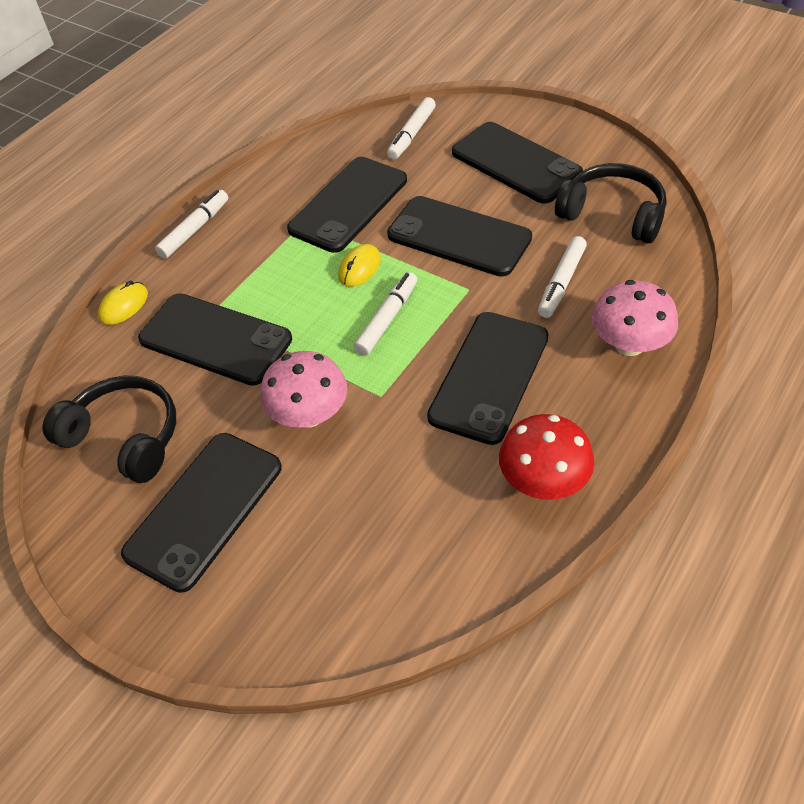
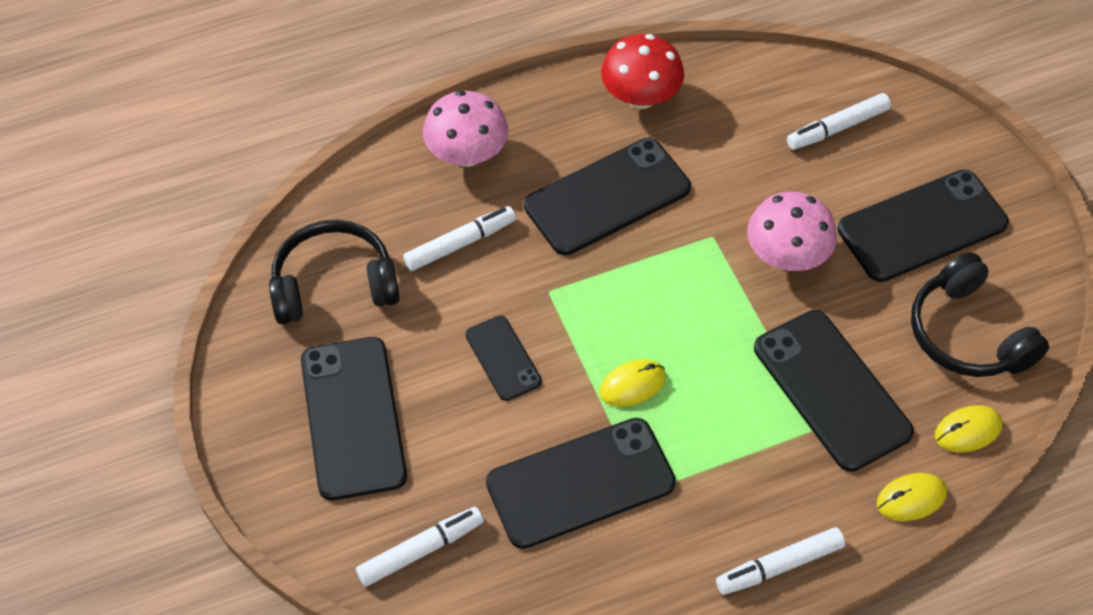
camera: 150 degrees left, 5 degrees up
(98, 367) = (967, 431): none -> yellow mouse
(387, 319) = (650, 307): white marker -> white marker (837, 128)
(459, 236) = (503, 358): black phone -> black phone, size x0.54
(613, 214) = (334, 285): black headphones -> black headphones turned 105 degrees clockwise

